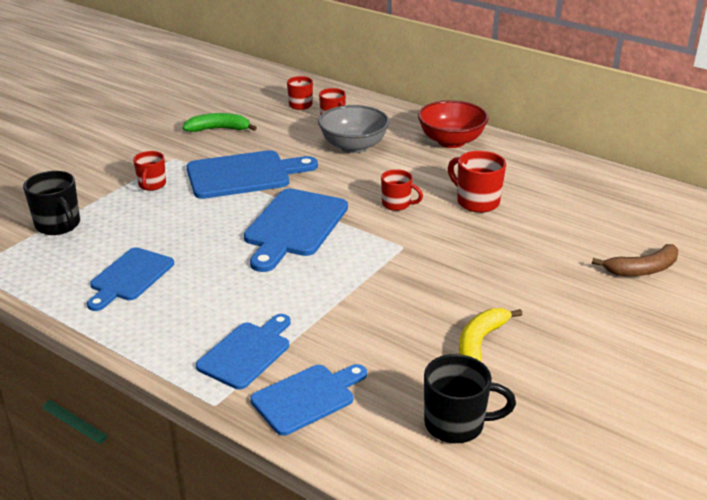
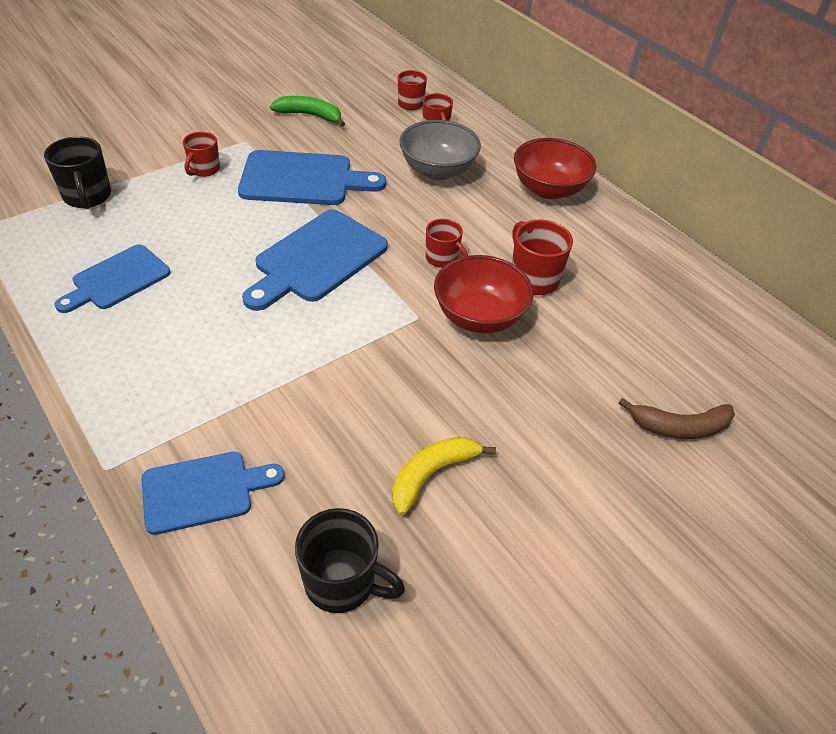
camera: 15 degrees right, 15 degrees up
(247, 352) = (176, 411): blue cutting board -> none
(450, 235) = (479, 316): none -> red bowl

